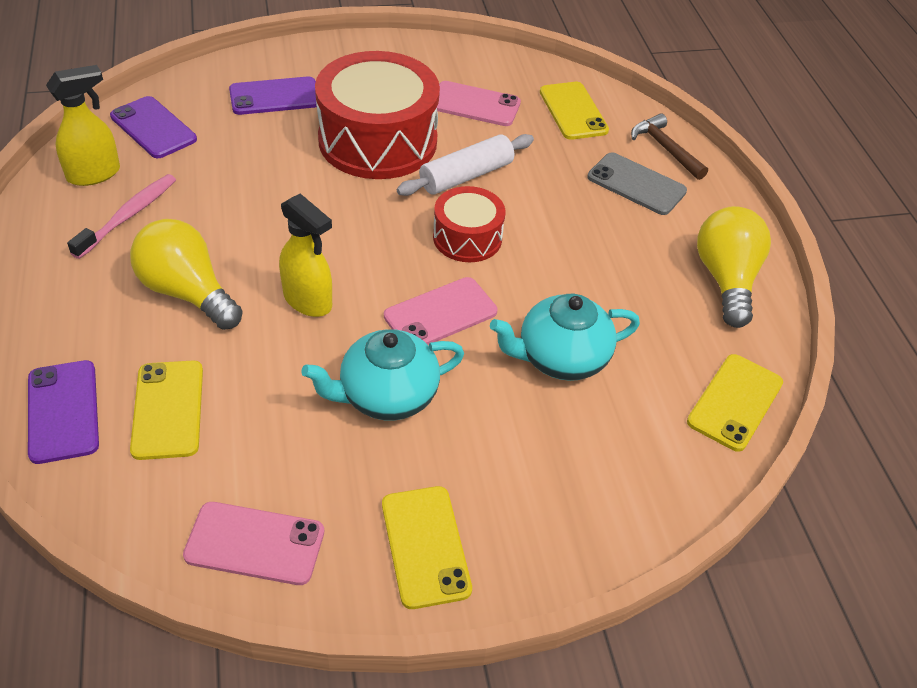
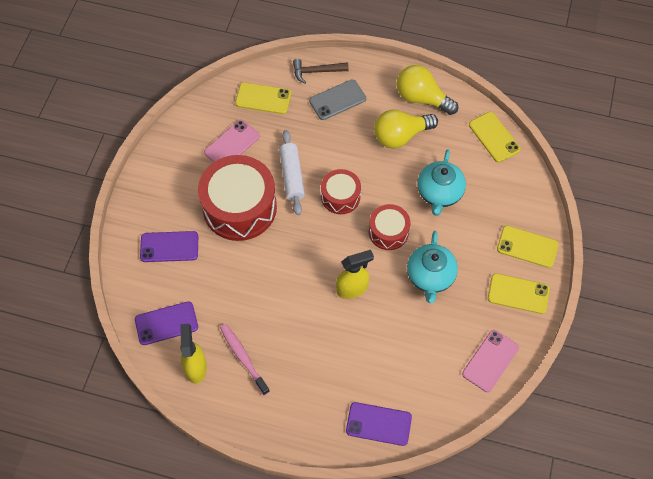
camera: 60 degrees left, 15 degrees up
(168, 409) = (398, 375): yellow phone -> yellow phone (527, 247)
(187, 292) = (320, 344): yellow light bulb -> yellow light bulb (400, 136)
(274, 97) = (169, 247): purple phone -> purple phone turned 75 degrees clockwise
(440, 314) = (388, 232): pink phone -> red drum

